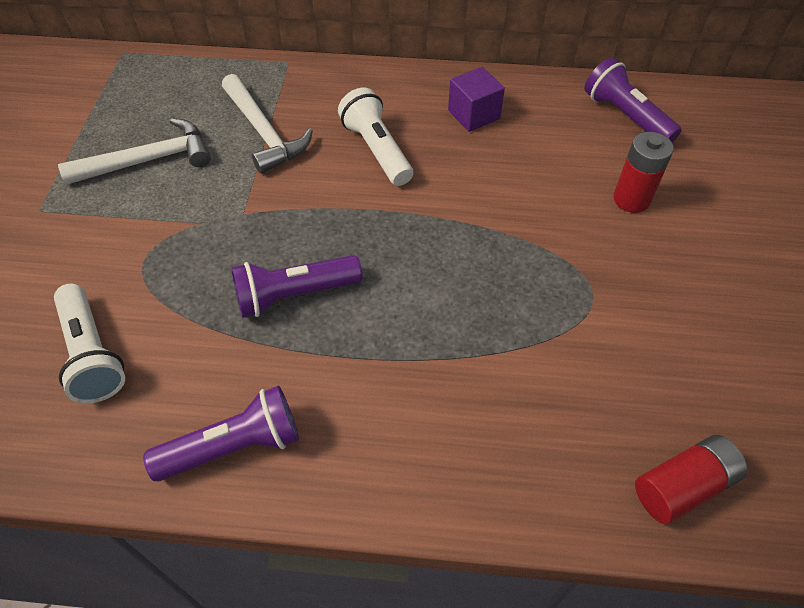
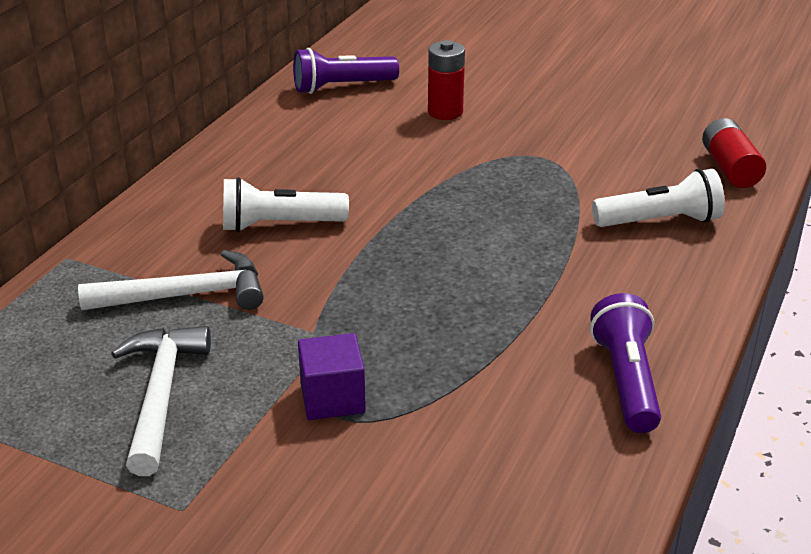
camera: 70 degrees left, 20 degrees down
(92, 354) = (466, 472): white flashlight -> white flashlight (660, 221)
(294, 295) = (455, 314): purple flashlight -> none
(473, 114) = (273, 159): purple cube -> purple cube (332, 398)

